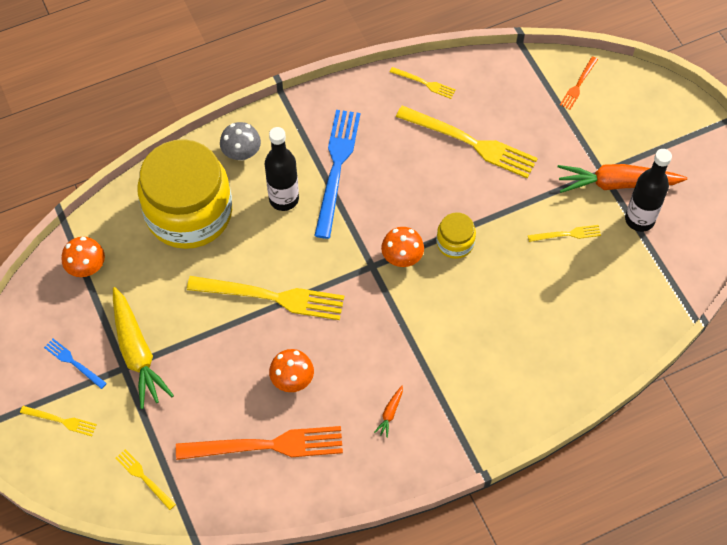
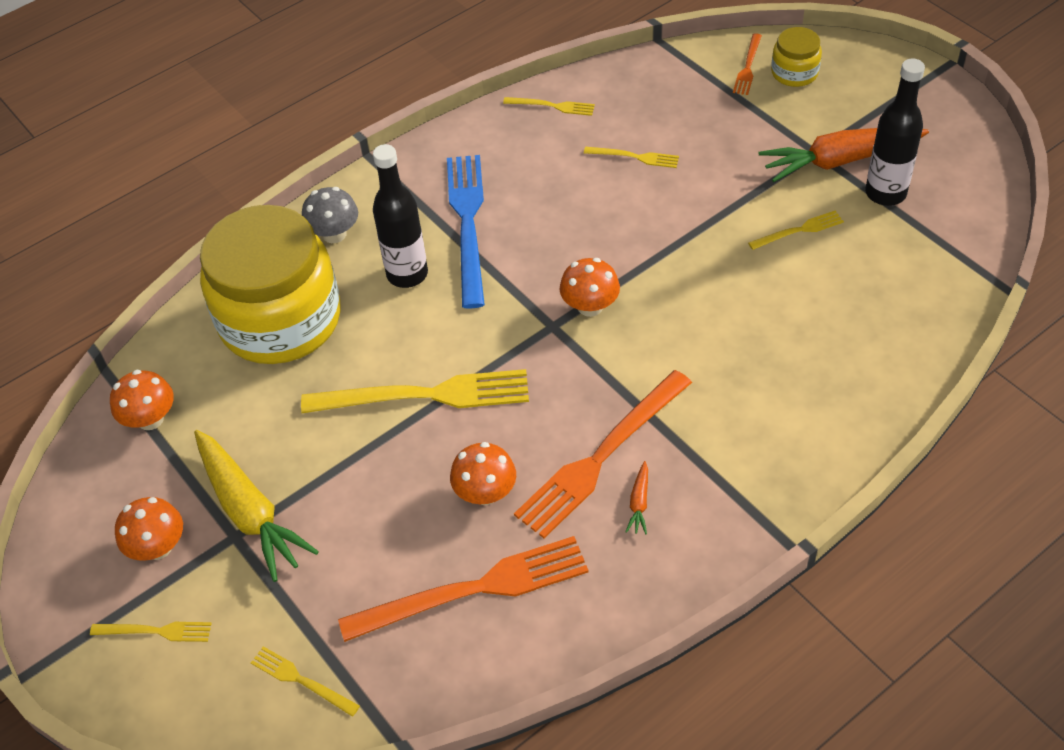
camera: 10 degrees left, 10 degrees down
(73, 362) = (158, 547): blue fork -> orange mushroom
(375, 373) = (601, 456): none -> orange fork
(455, 243) = (655, 273): yellow jar -> yellow jar (794, 73)
(470, 143) = (635, 157): yellow fork -> yellow fork, size x0.48

